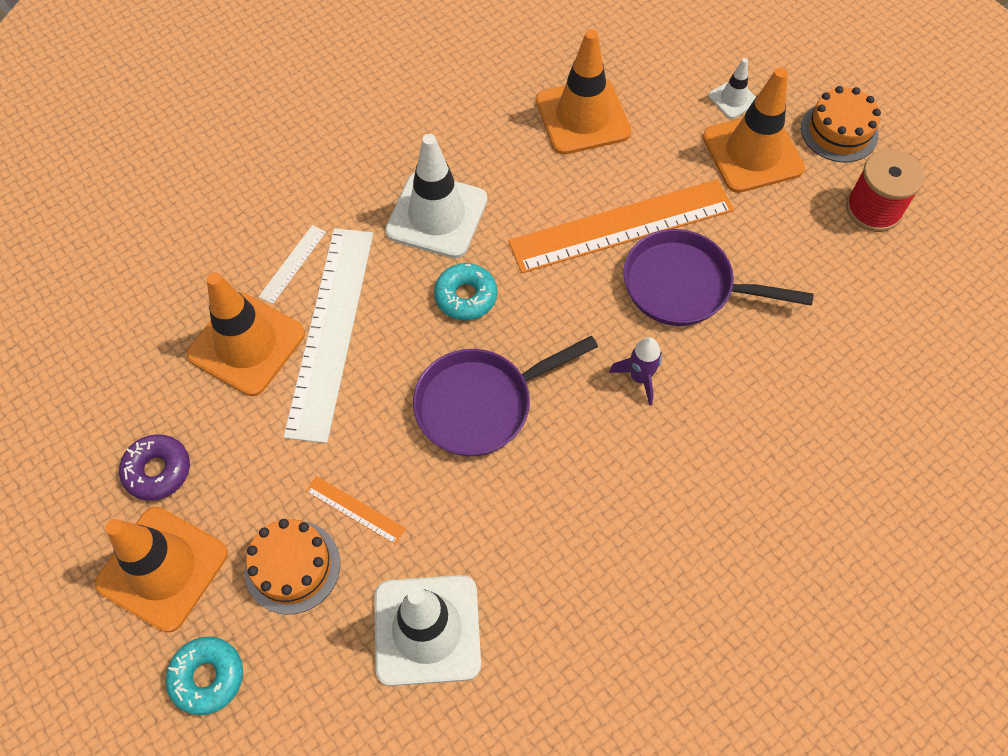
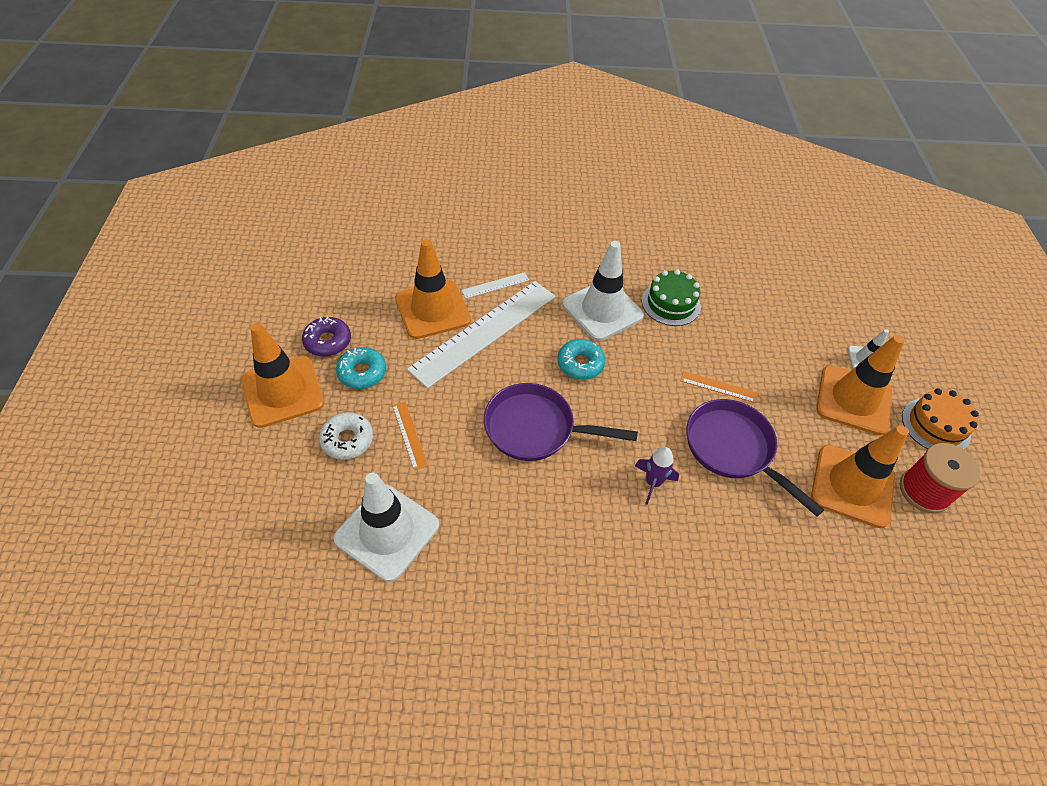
camera: 35 degrees right, 10 degrees down
(207, 677) = (250, 464): turquoise donut -> turquoise donut (362, 372)
(292, 566) = (347, 440): orange cake -> white donut
(502, 159) = (671, 303): none -> green cake
(582, 117) = (745, 311): orange traffic cone -> orange traffic cone (852, 486)
(621, 226) = (718, 387): orange ruler -> orange ruler, size x0.42

